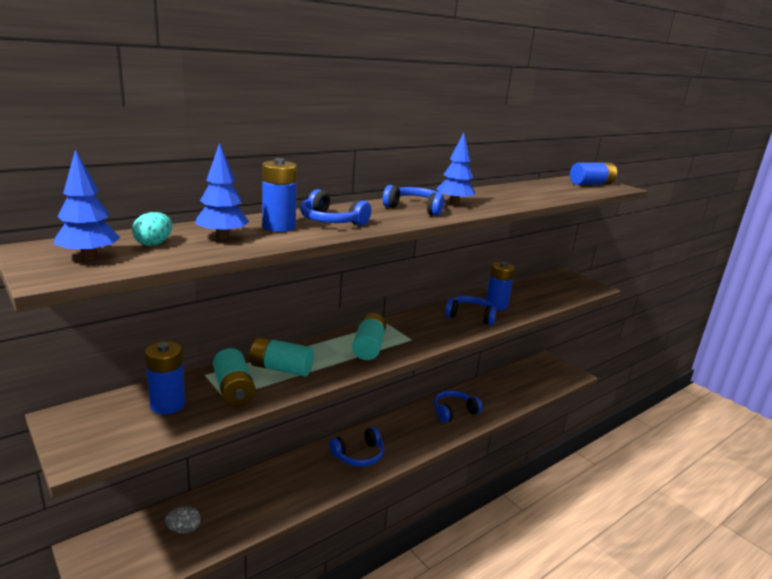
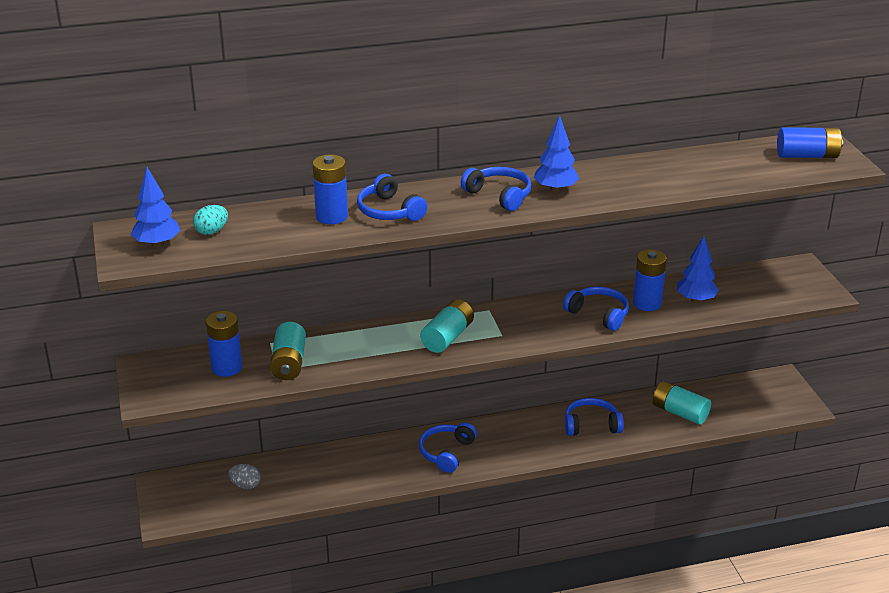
camera: 25 degrees right, 10 degrees up
(222, 237) = (272, 228): blue tree -> blue tree (695, 300)
(281, 369) = (343, 348): turquoise battery -> turquoise battery (680, 412)
(359, 455) = (446, 452): blue headphones -> blue headphones turned 120 degrees clockwise

